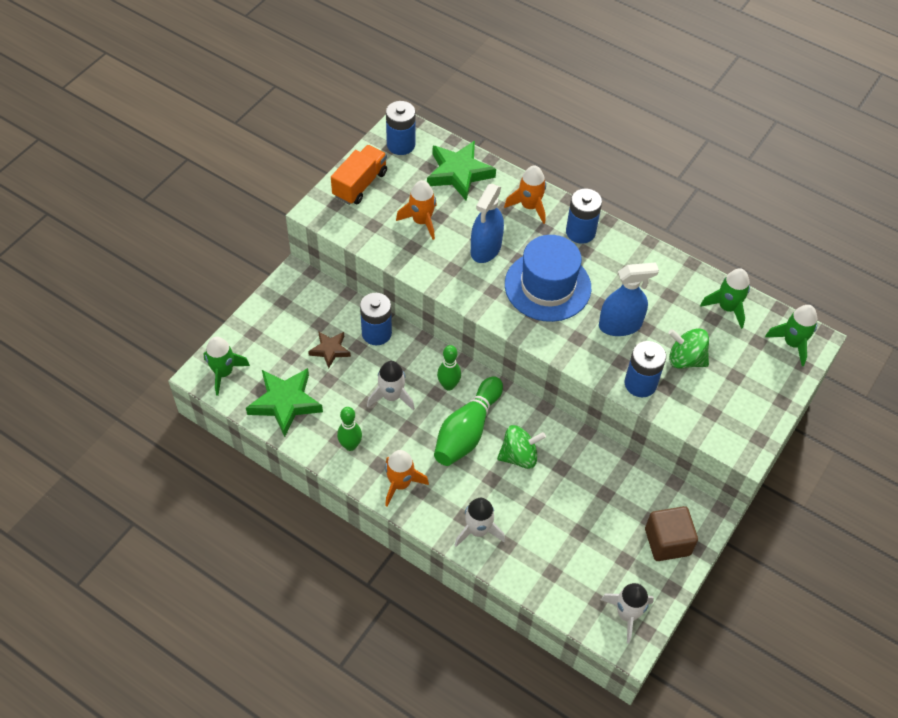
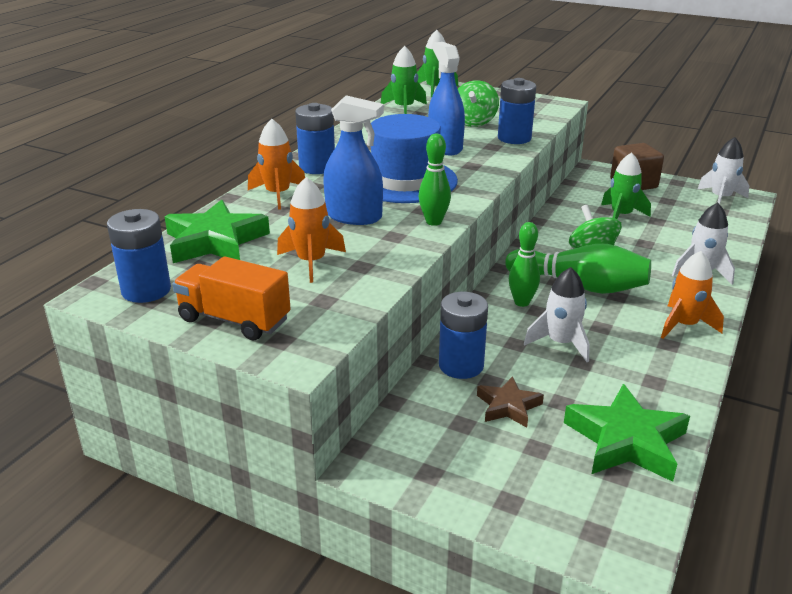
camera: 95 degrees left, 25 degrees down
(224, 373) = (608, 527): green rocket -> green rocket (621, 216)
(350, 445) = (657, 369): green bowling pin -> green bowling pin (434, 222)

